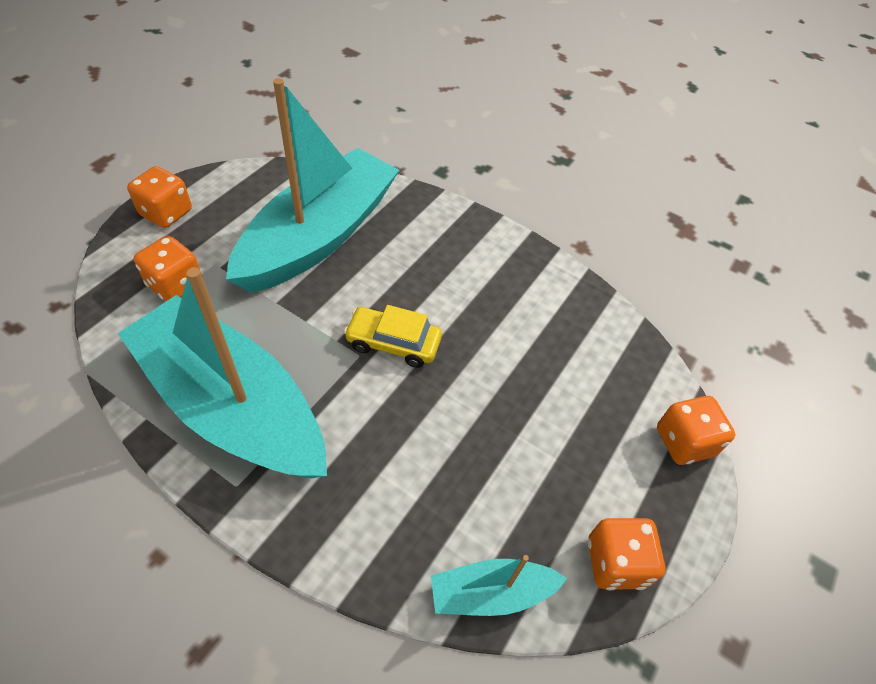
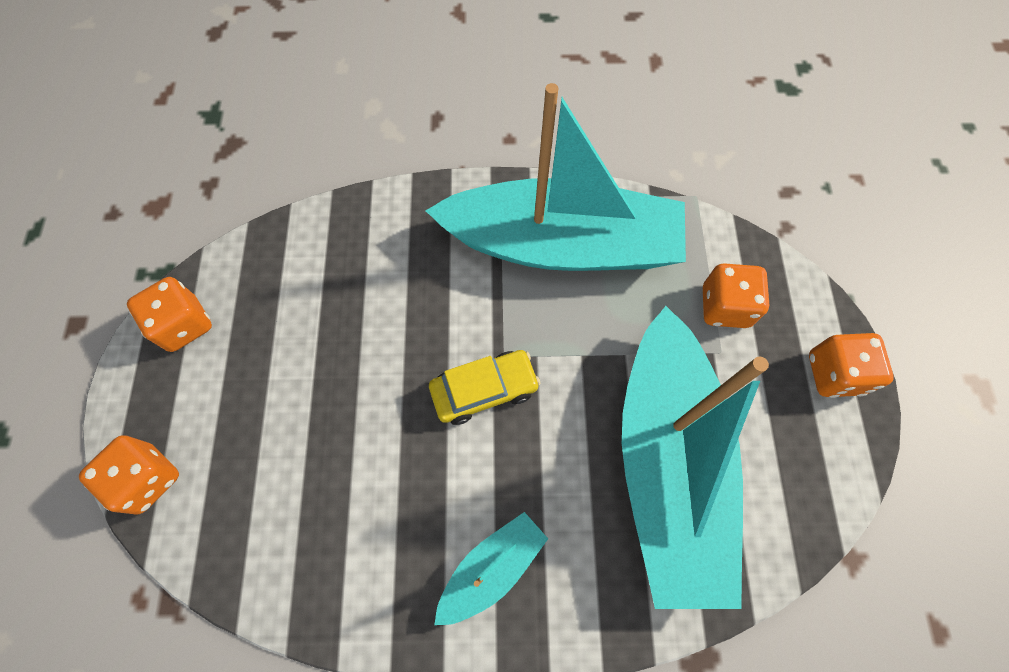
camera: 150 degrees right, 15 degrees up
(491, 593) = (272, 247): turquoise boat -> turquoise boat (491, 568)

